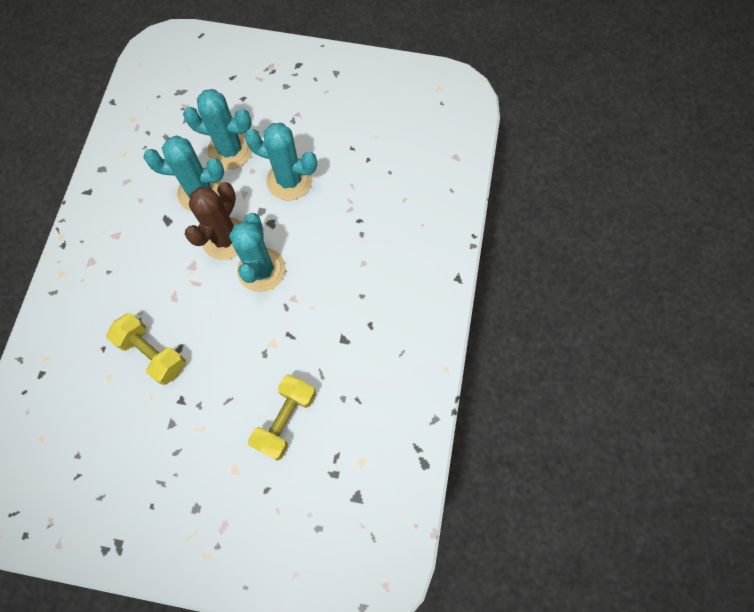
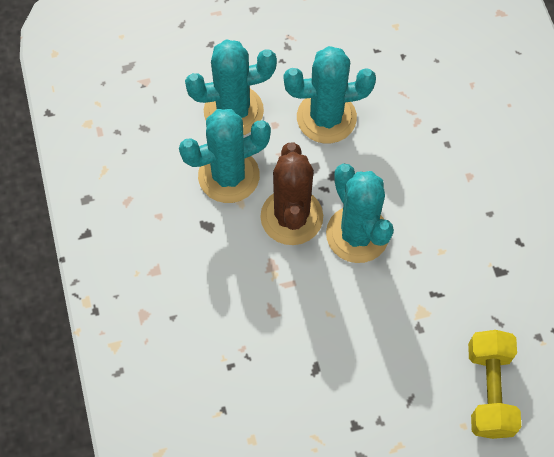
camera: 25 degrees left, 5 degrees down
(153, 353) = (288, 387): yellow dumbbell -> none

